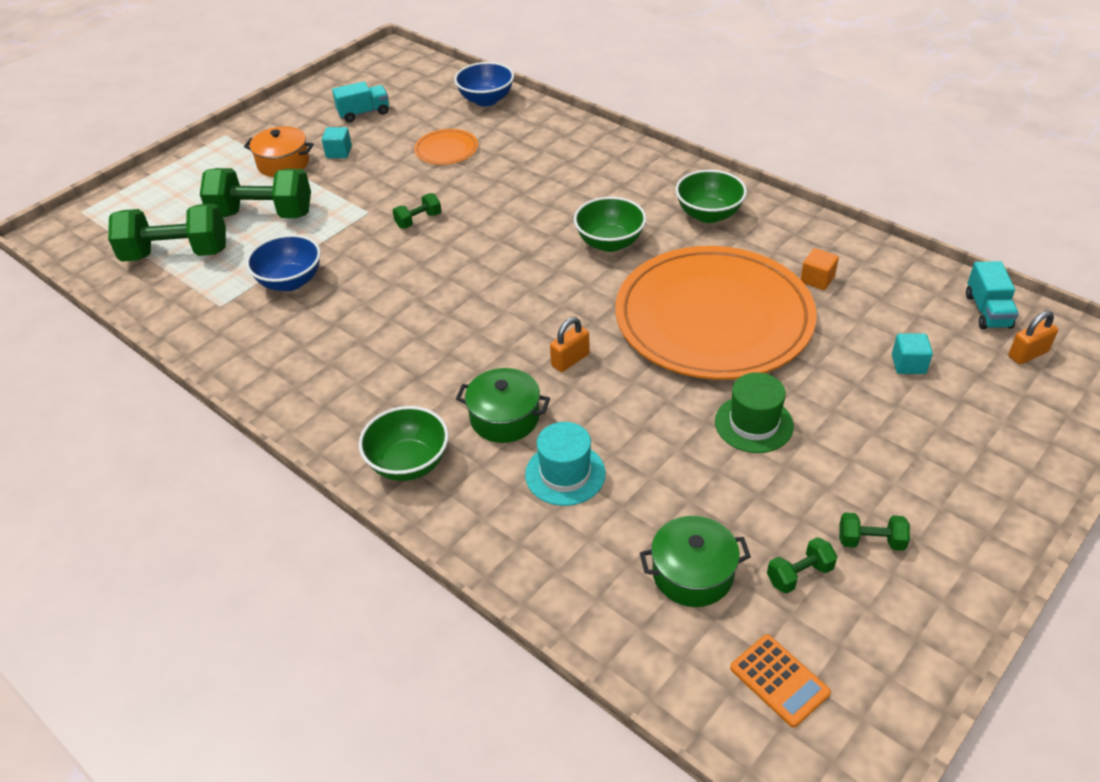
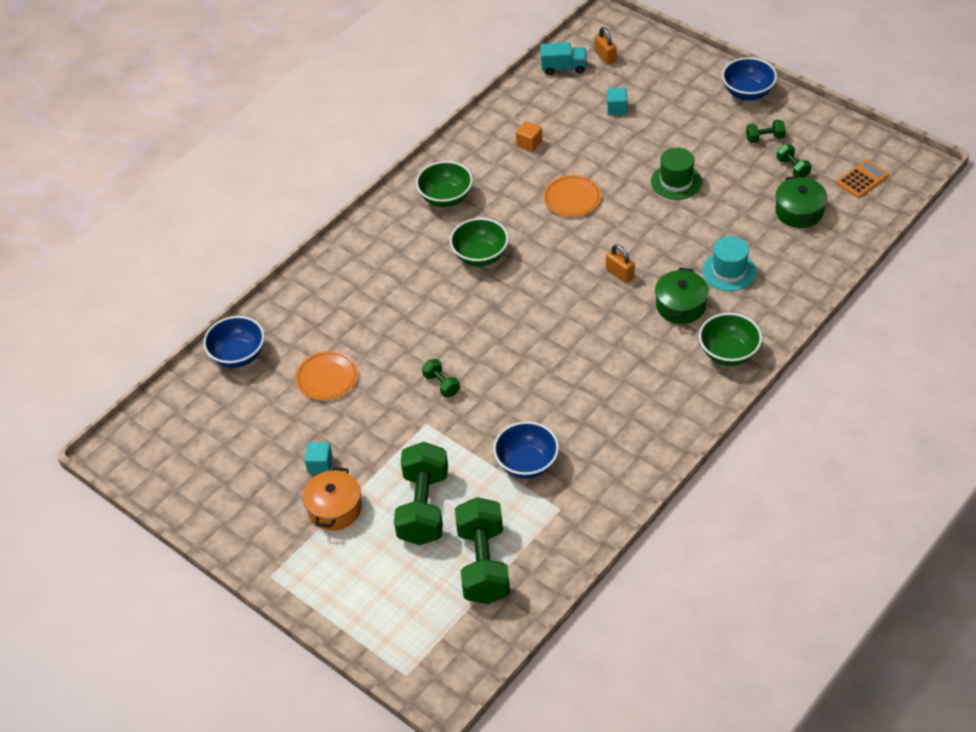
camera: 90 degrees left, 5 degrees up
(364, 113) = (246, 455): turquoise truck -> none
(713, 318) = (572, 198): orange plate -> orange plate, size x0.40
(870, 541) = (765, 138): green dumbbell -> green dumbbell turned 75 degrees clockwise
(986, 526) = (747, 93): none -> blue bowl

